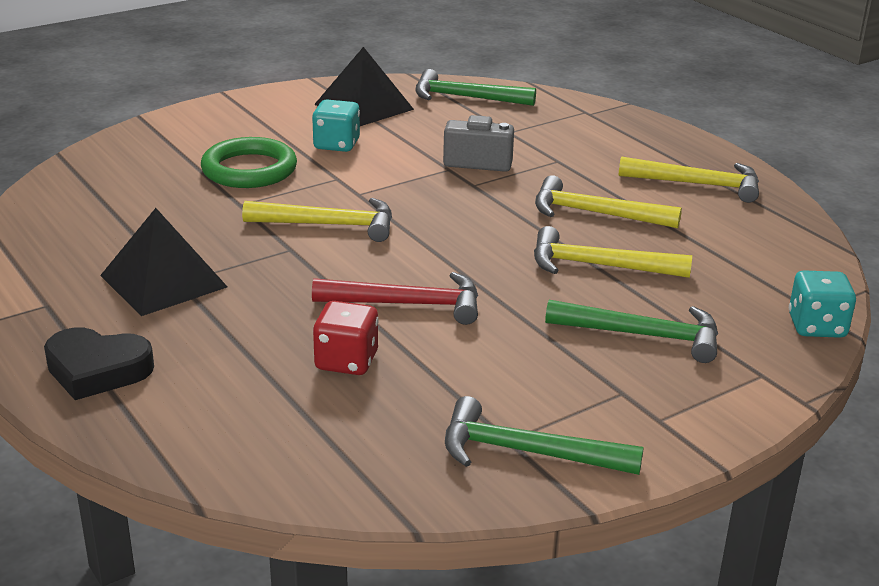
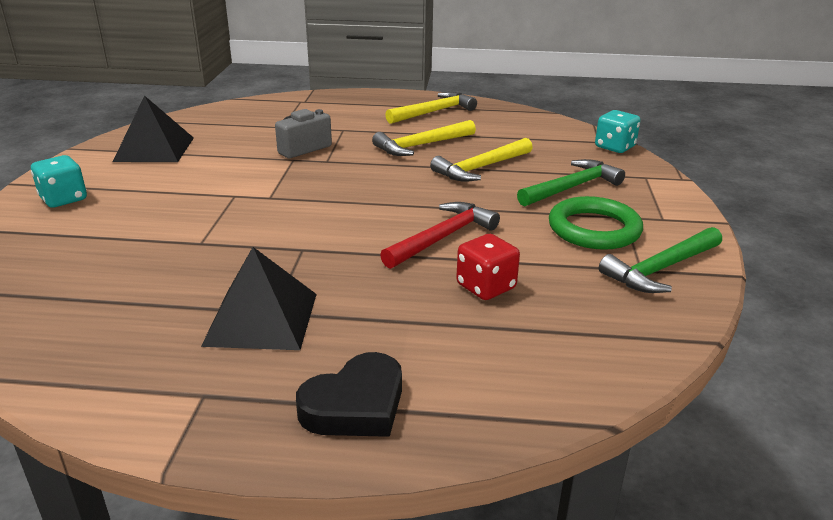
camera: 50 degrees left, 0 degrees up
(249, 169) = (157, 219): green ring -> green ring (594, 229)
(329, 225) = (294, 223): yellow hammer -> none
(336, 145) = (187, 177): turquoise dice -> turquoise dice (64, 199)
(465, 97) = (213, 119): green hammer -> none

